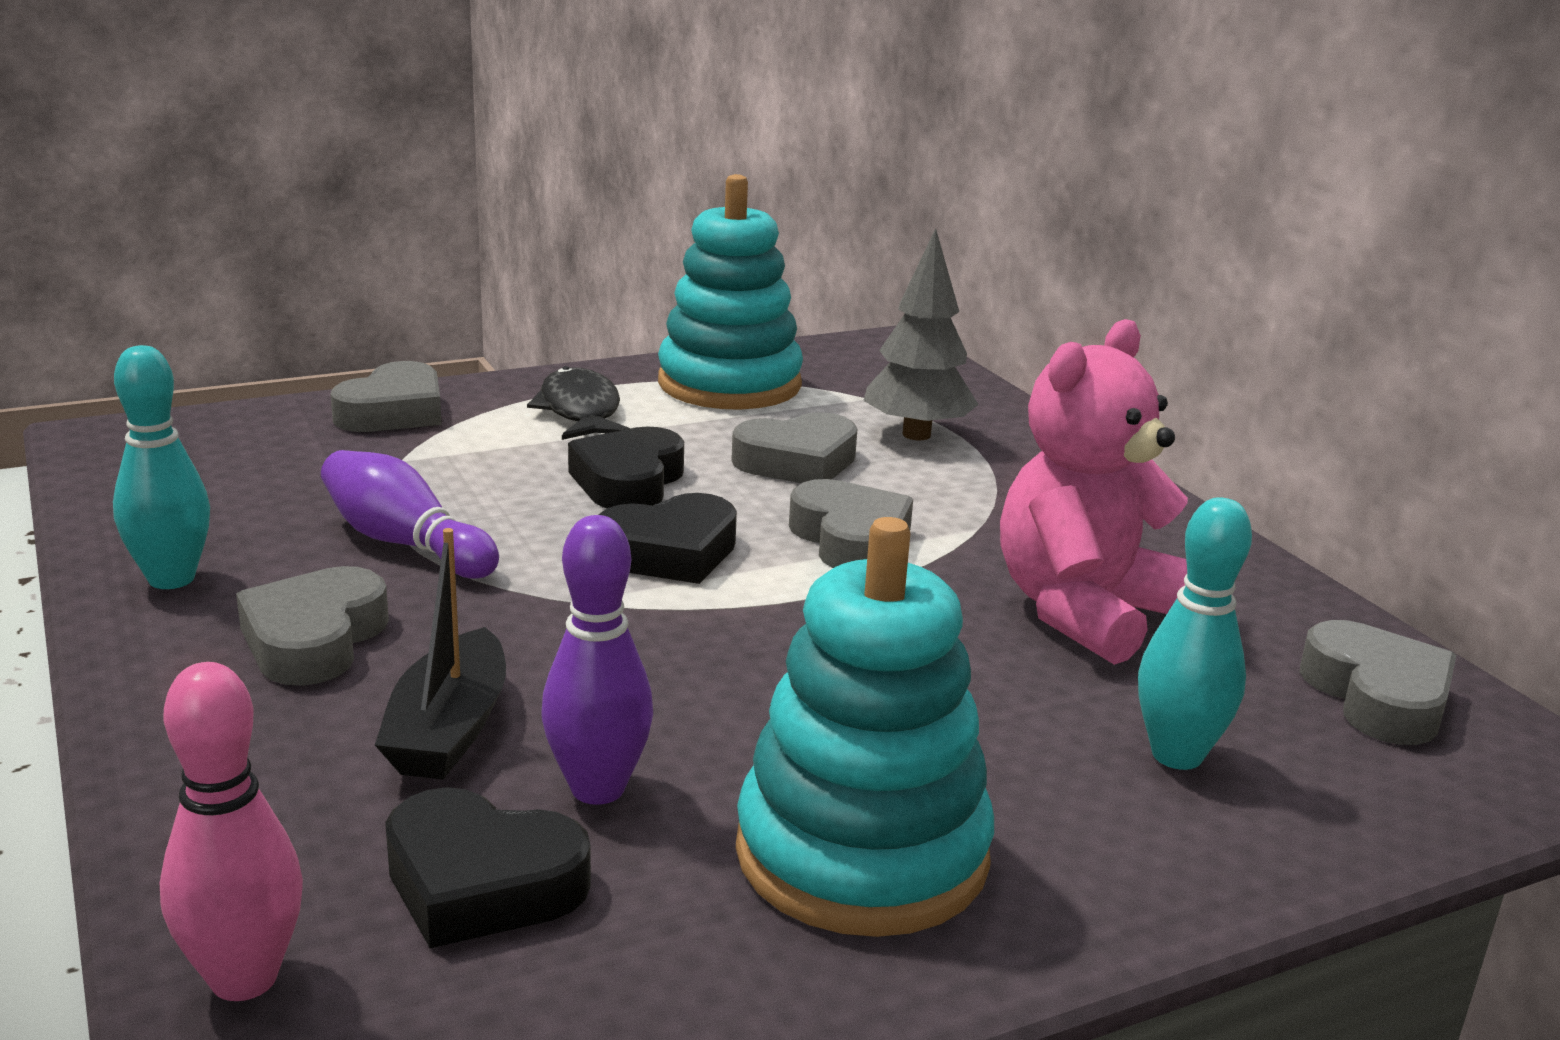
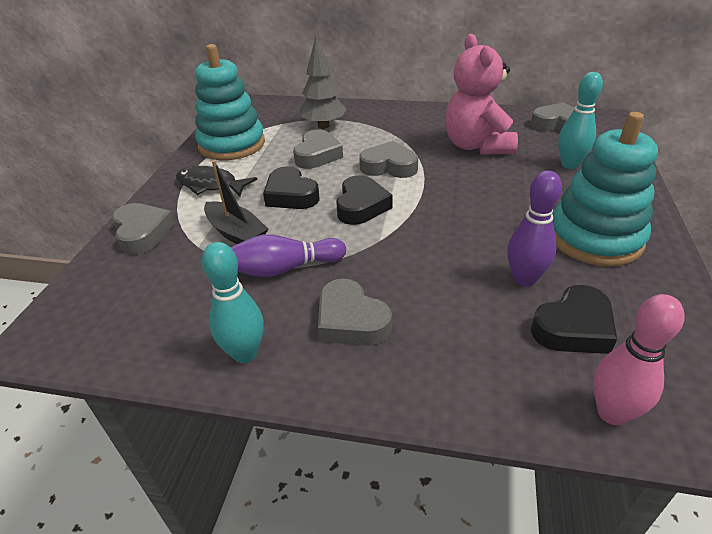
camera: 50 degrees left, 15 degrees up
(449, 729) = (457, 303): black boat -> black boat (236, 233)

